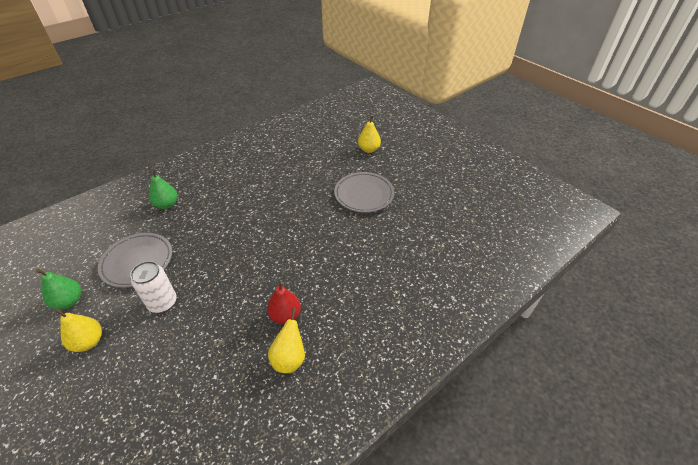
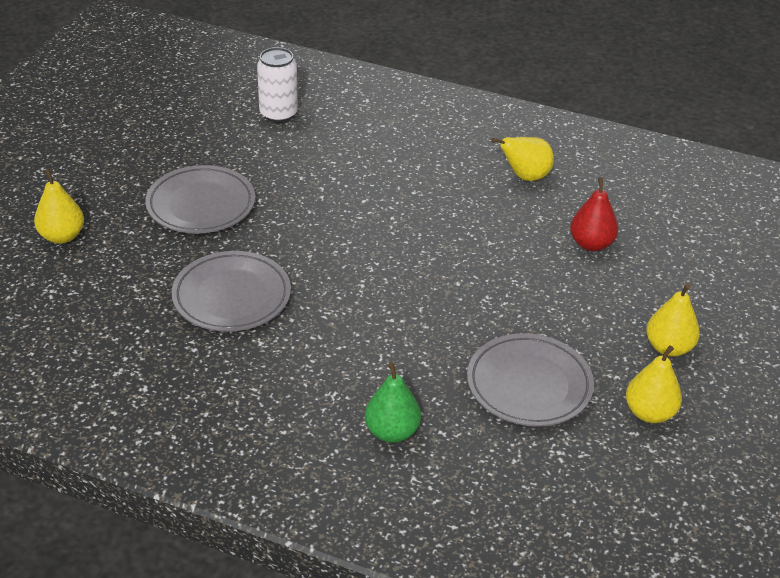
camera: 120 degrees left, 5 degrees down
(69, 301) = (649, 413): green pear -> yellow pear
(163, 303) = (560, 314): white can -> white can (278, 114)
(285, 315) = (478, 200): red pear -> red pear (591, 244)
(289, 185) = (232, 296): none -> grey plate

